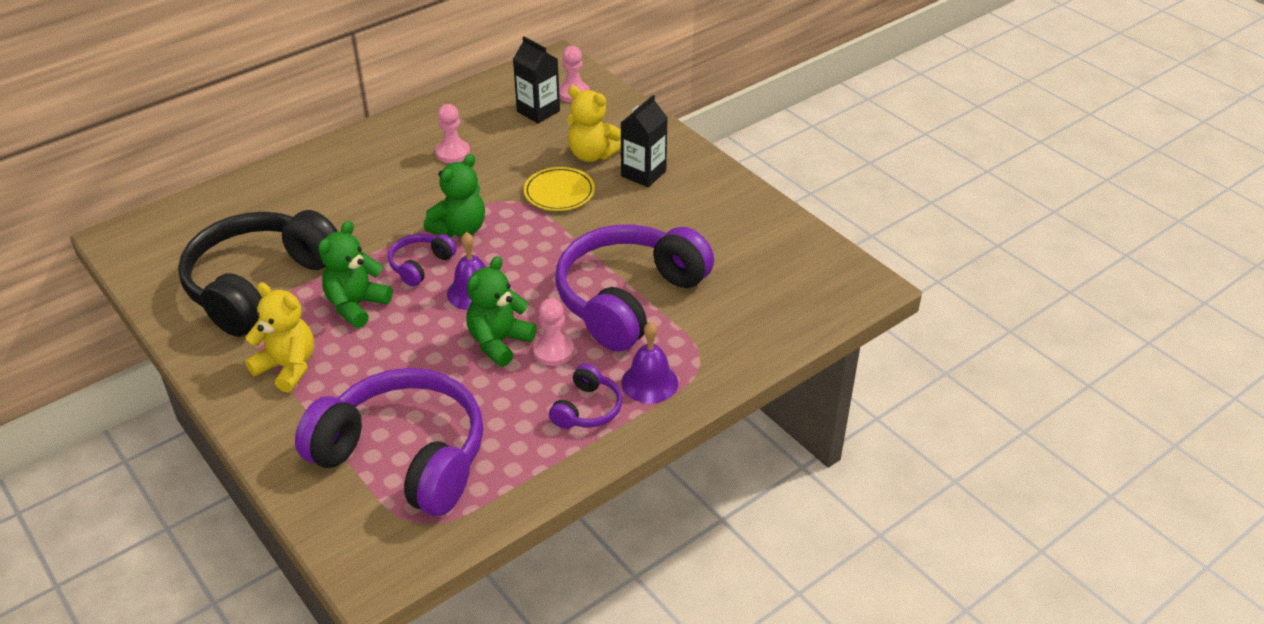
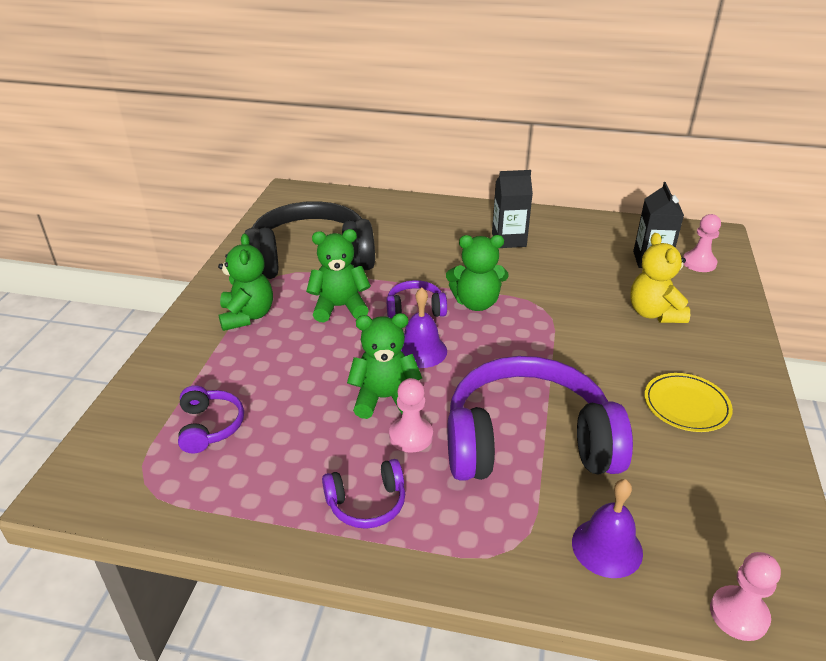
camera: 50 degrees right, 5 degrees down
(287, 367) = (247, 316): yellow teddy bear -> green teddy bear
(404, 456) = (210, 426): purple headphones -> purple headphones, size x0.44
(453, 153) = (545, 252): pink pawn -> pink pawn (738, 614)
(559, 192) = (587, 324): yellow plate -> yellow plate (686, 405)
(643, 174) = (681, 353): black carton -> black carton (509, 240)
(649, 382) = (445, 526): purple bell -> purple bell (607, 547)

